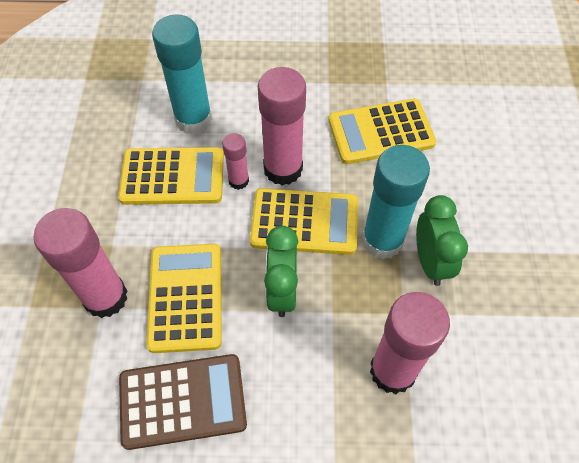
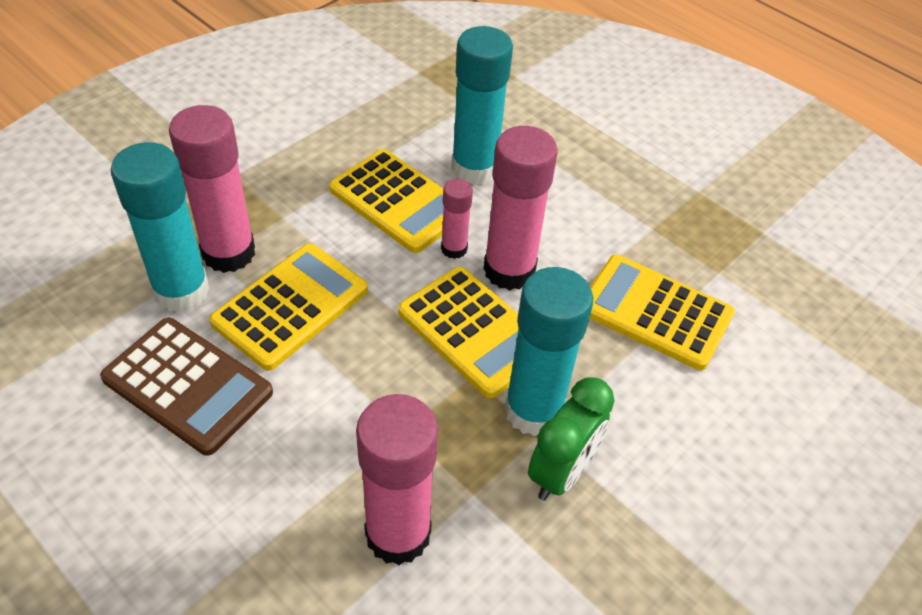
camera: 40 degrees right, 10 degrees down
(105, 348) = (181, 291): none -> turquoise glue stick
(282, 291) = (379, 372): green clock -> none

